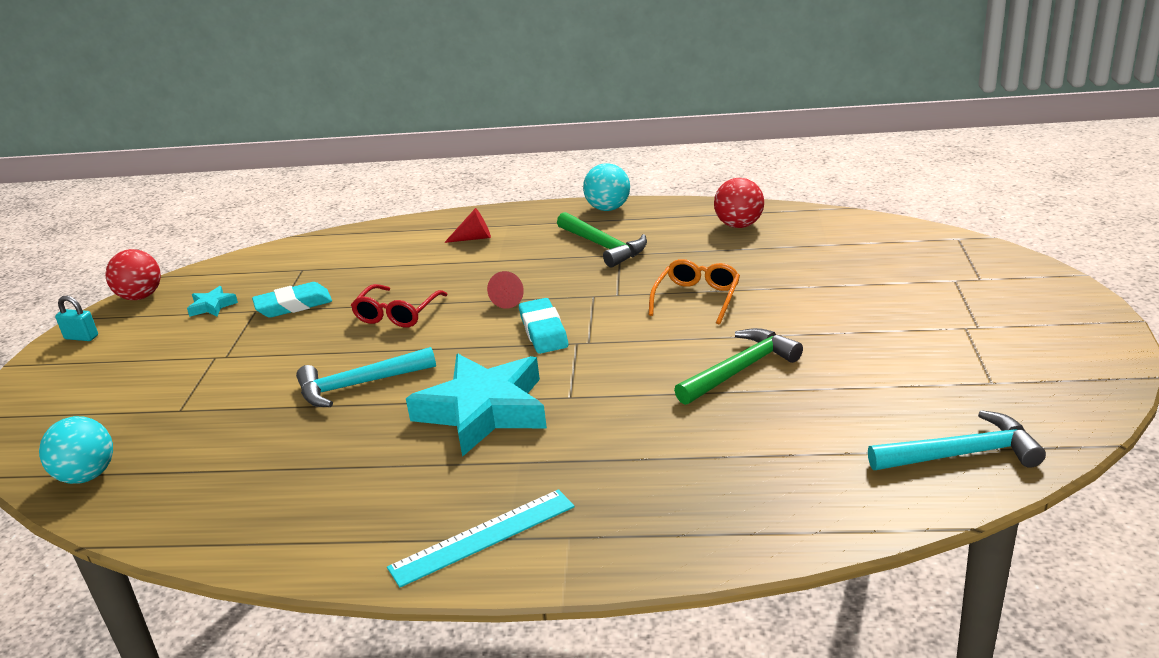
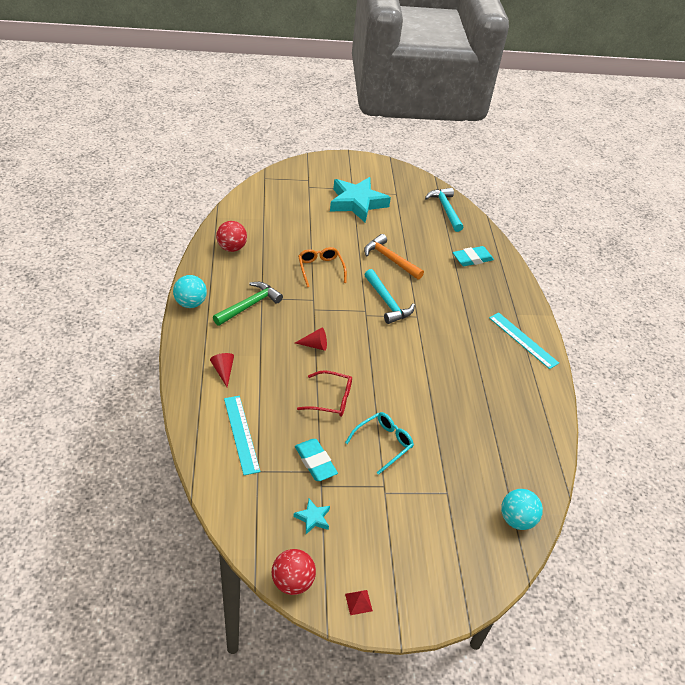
camera: 105 degrees left, 15 degrees up
(81, 337) = (358, 602): turquoise padlock -> red pyramid
(297, 356) = (383, 443): none -> turquoise glasses
(359, 385) = (413, 404): turquoise hammer -> turquoise hammer (387, 302)
(363, 256) = (241, 434): none -> turquoise ruler
(483, 411) = (432, 348): turquoise star -> turquoise star (357, 203)
(543, 331) = (354, 328): turquoise eraser -> turquoise eraser (472, 259)
(697, 298) = (320, 269): orange glasses -> orange glasses turned 60 degrees clockwise
(740, 370) = (390, 259): green hammer -> orange hammer

